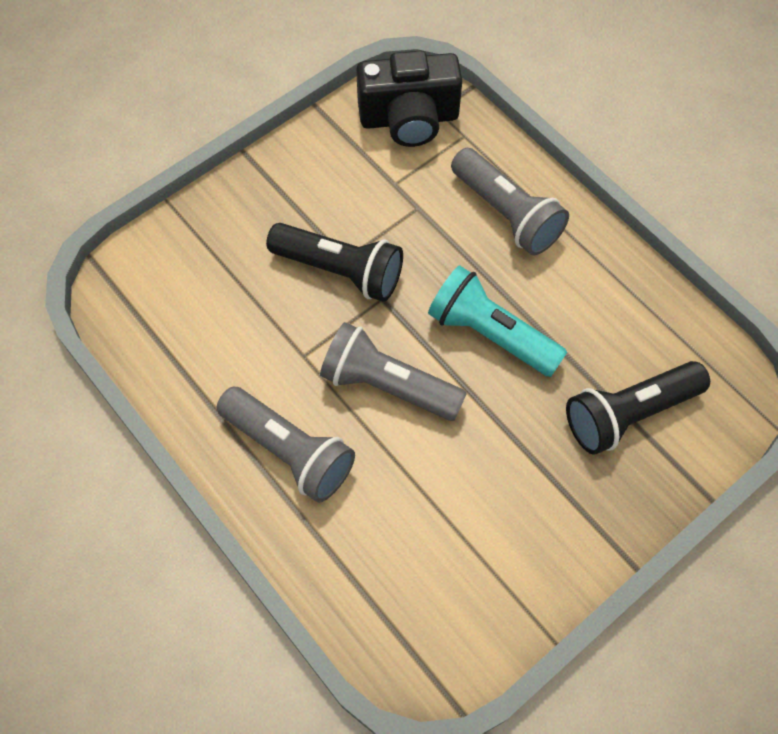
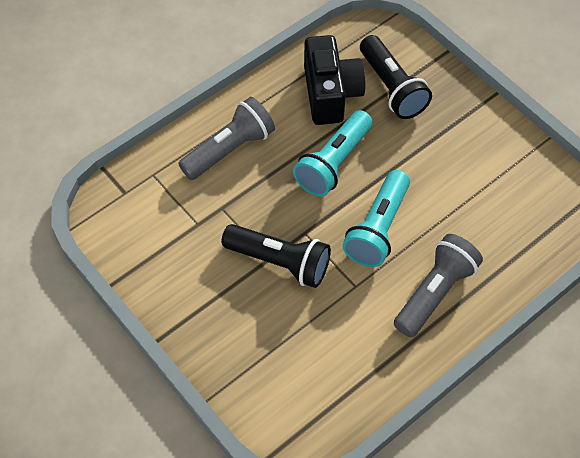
camera: 90 degrees left, 5 degrees down
(340, 270) = (279, 262): black flashlight -> black flashlight turned 90 degrees clockwise
(388, 385) = (378, 228): grey flashlight -> turquoise flashlight
(409, 119) = (132, 213): black camera -> black camera (330, 94)

